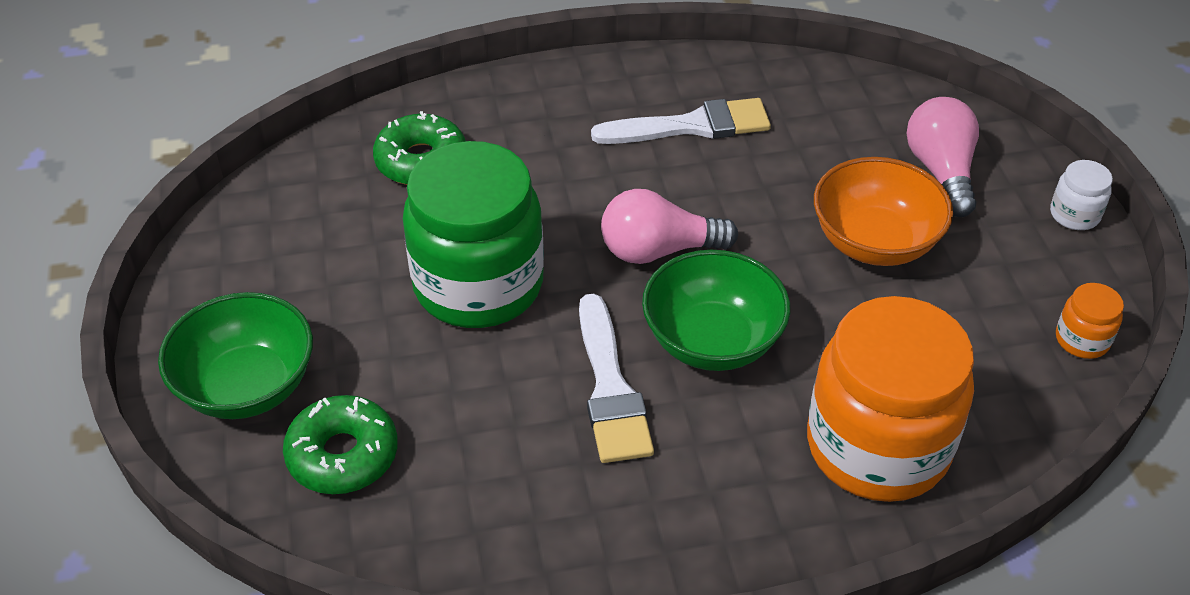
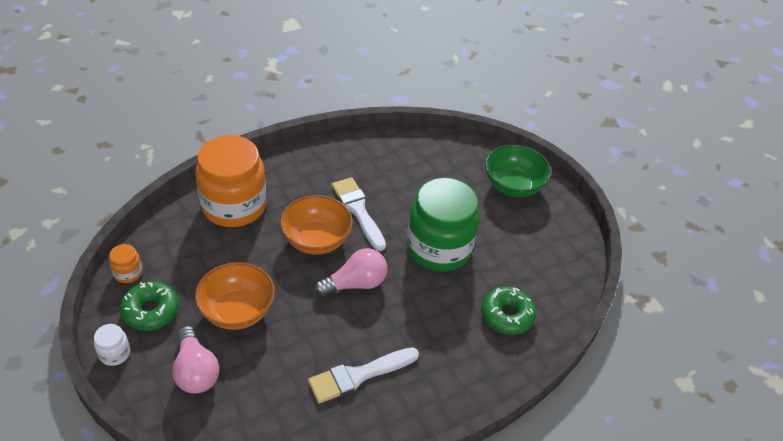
camera: 160 degrees right, 0 degrees up
(343, 455) = (457, 167): green donut -> green donut (151, 311)
(712, 341) = (316, 240): green bowl -> orange bowl

